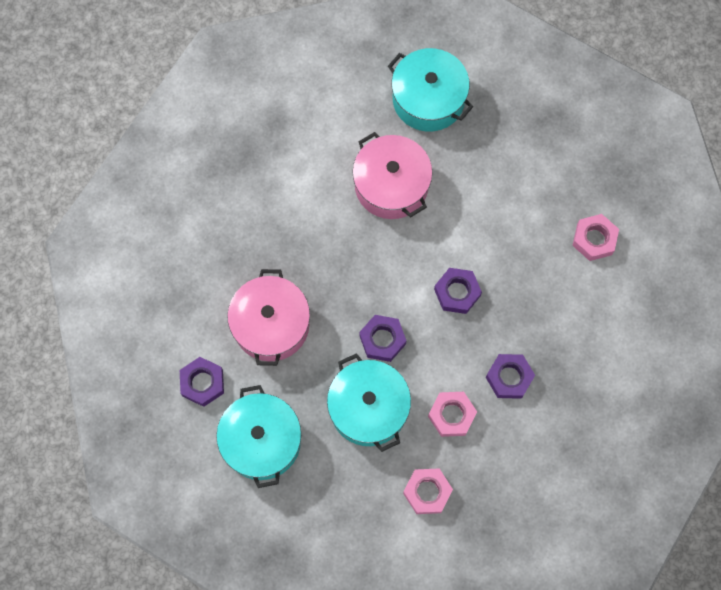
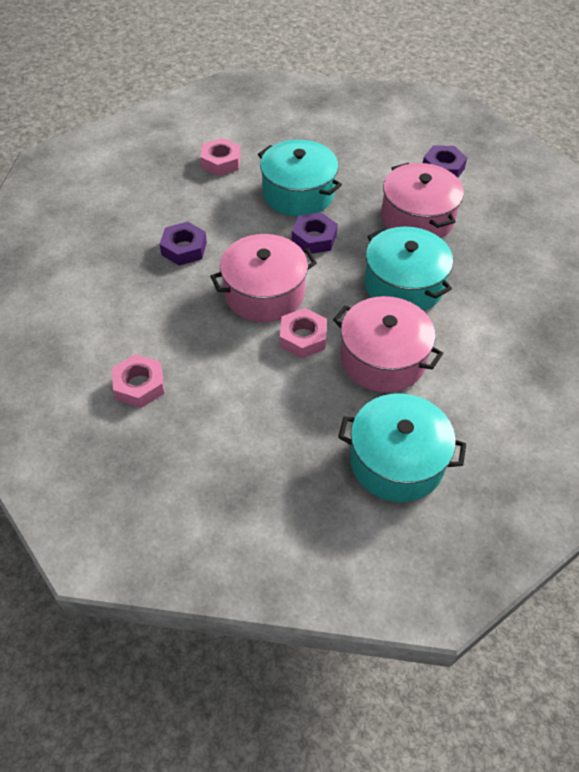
camera: 155 degrees right, 20 degrees down
(261, 441) = (370, 151): turquoise pot -> turquoise pot (403, 285)
(452, 415) = (224, 210): pink nut -> pink nut (303, 338)
(457, 292) = (264, 293): purple nut -> pink pot

